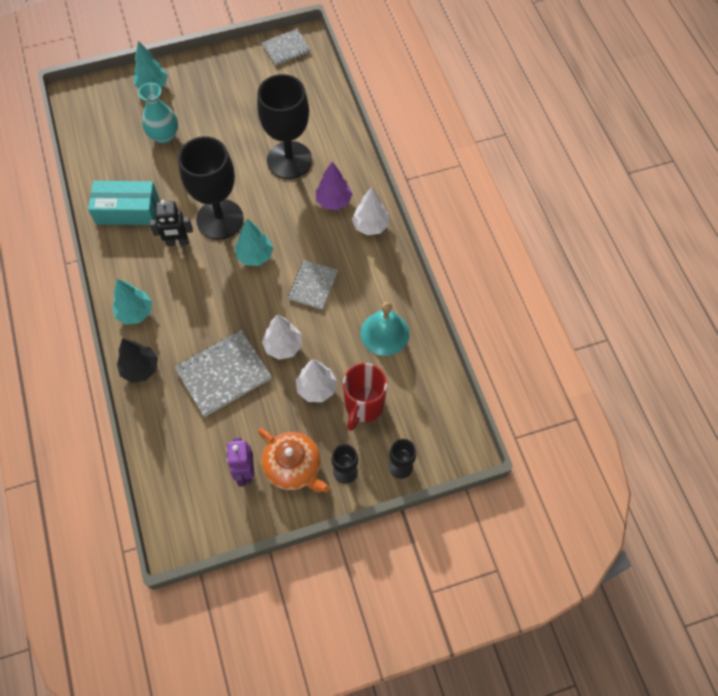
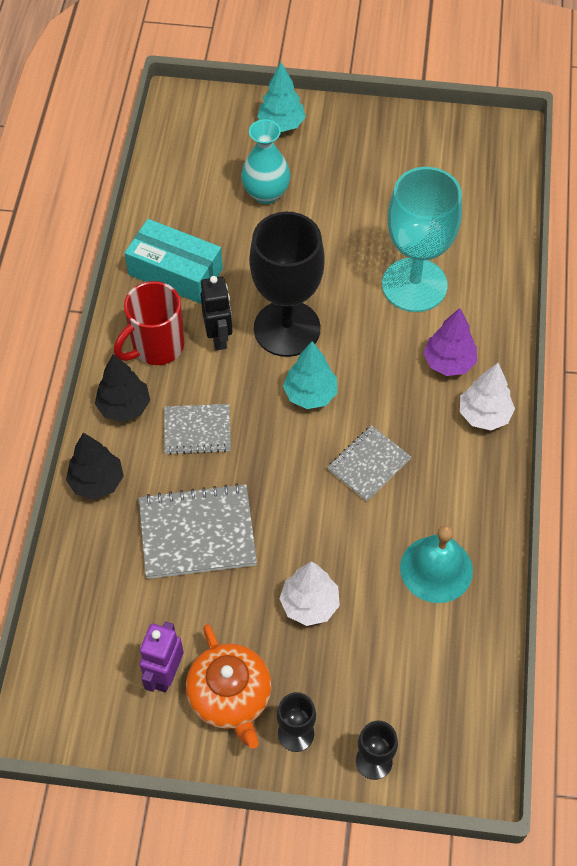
camera: 25 degrees right, 5 degrees down
(135, 312) = (124, 407): turquoise tree -> black tree
(177, 242) = (219, 337): black robot -> black robot turned 120 degrees counterclockwise
(283, 346) = (291, 529): white tree -> none
(286, 48) = (479, 135): grey notebook -> grey notebook (197, 430)
(289, 160) = (414, 285): black goblet -> turquoise goblet
(363, 406) = (361, 656): red mug -> red mug (156, 347)

